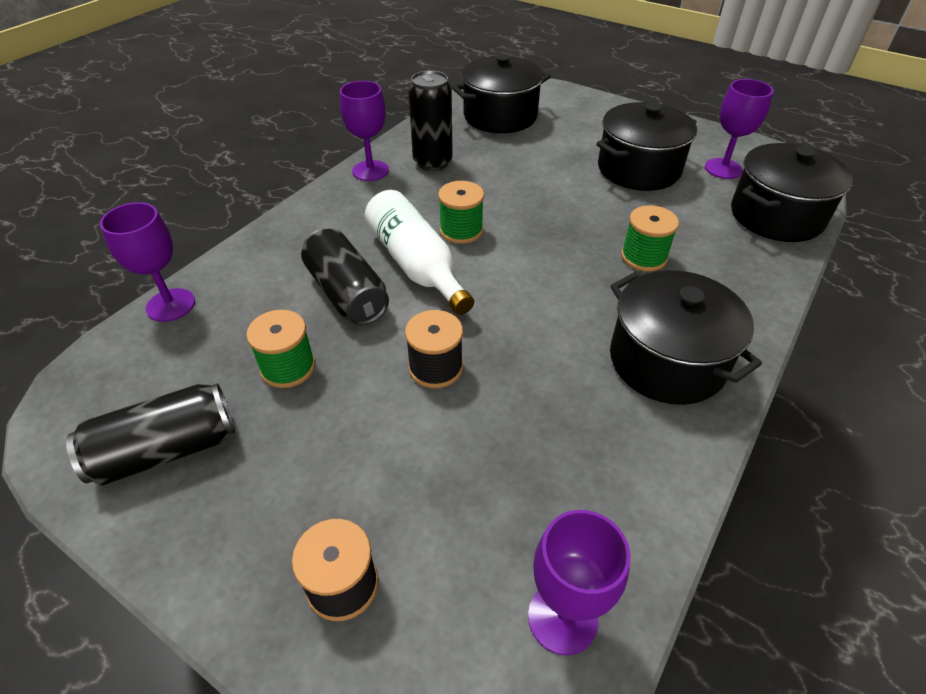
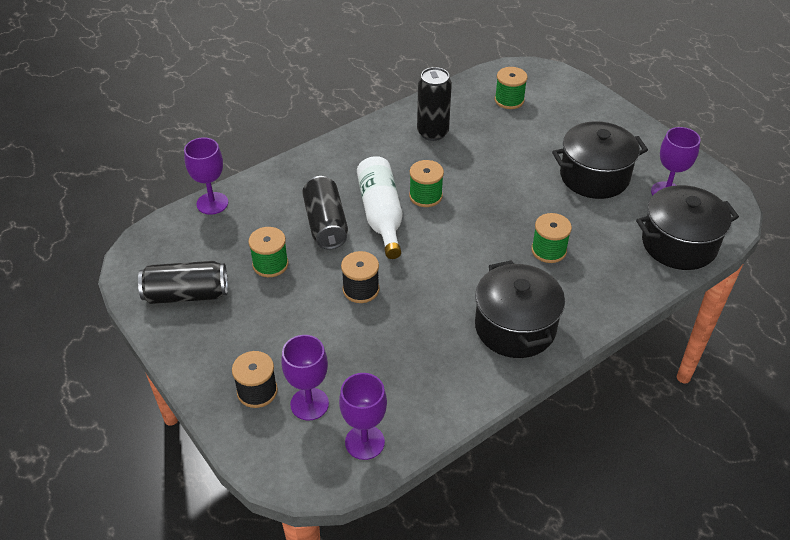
camera: 20 degrees right, 0 degrees up
(370, 171) = (382, 129): purple goblet -> purple goblet (309, 404)
(500, 116) = (509, 100): black pot -> green spool

